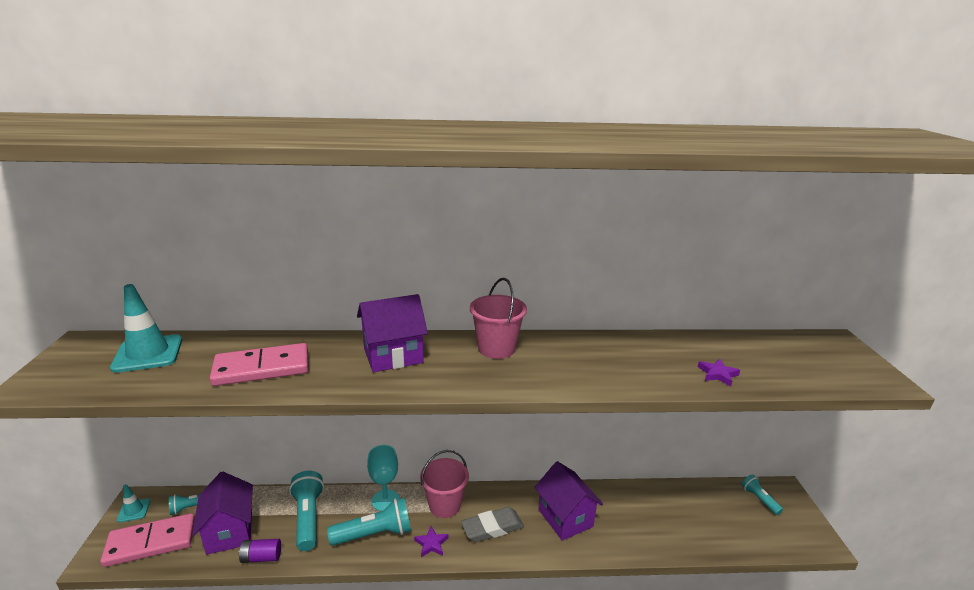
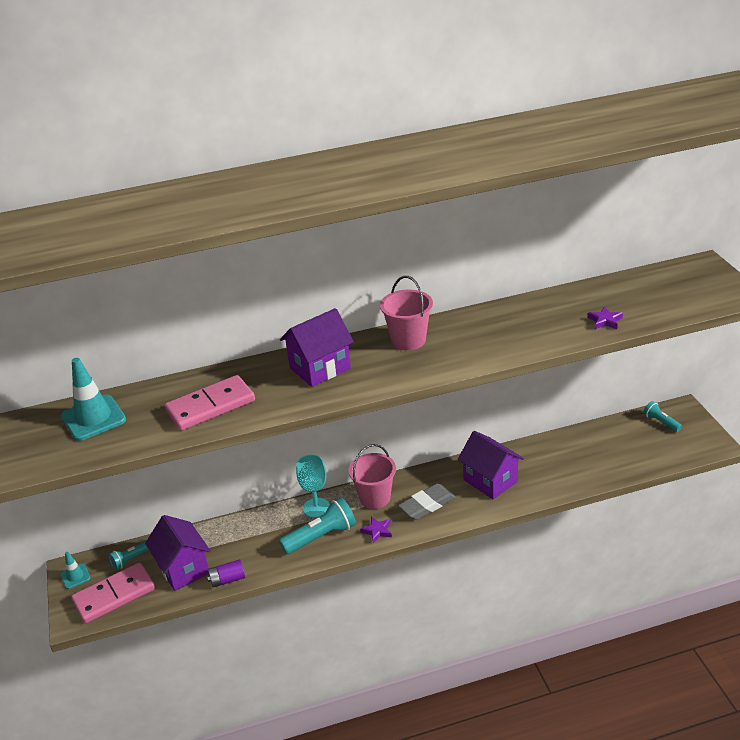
camera: 10 degrees left, 10 degrees up
(308, 518) = (251, 540): turquoise flashlight -> none

